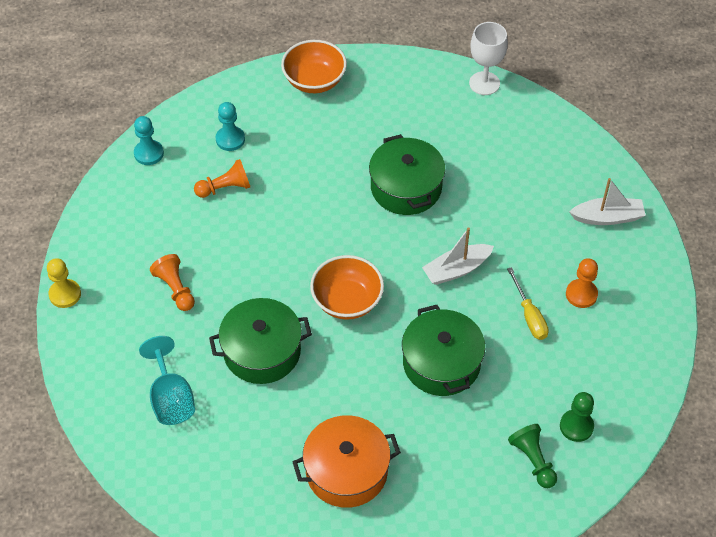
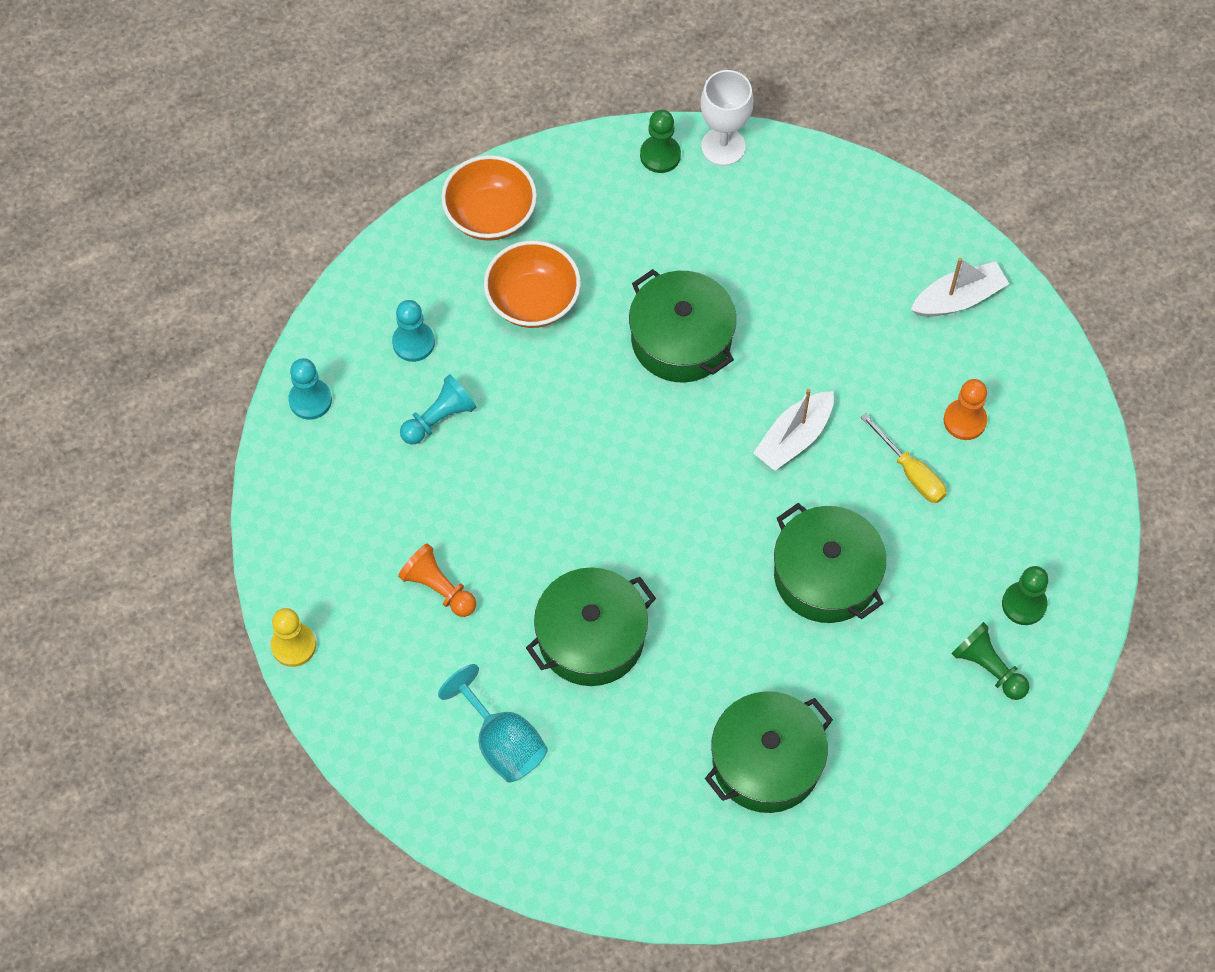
camera: 20 degrees left, 10 degrees up
(225, 188) = (439, 418): orange pawn -> turquoise pawn
(346, 471) = (766, 761): orange pot -> green pot
(347, 301) = (671, 529): orange bowl -> orange bowl (533, 301)
(440, 77) = (660, 155): none -> green pawn

